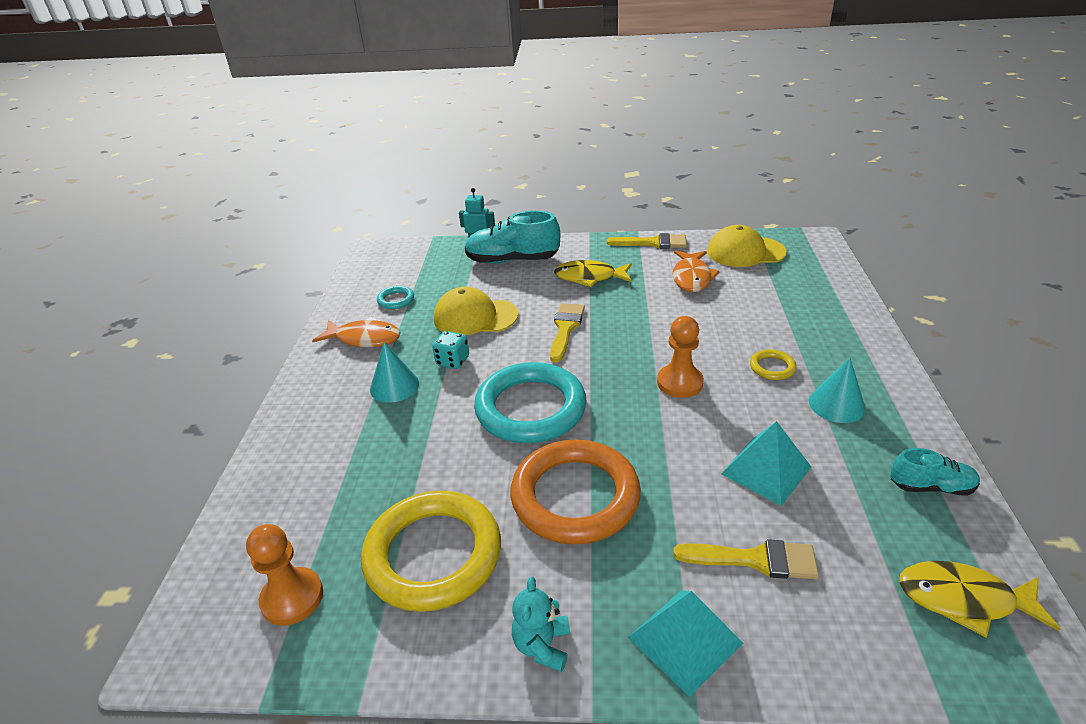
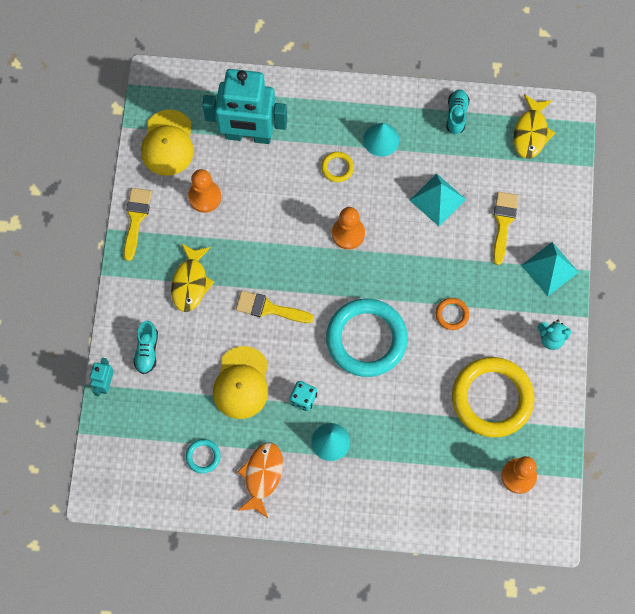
camera: 90 degrees left, 35 degrees up
(512, 260) = (147, 351): turquoise shoe -> turquoise shoe, size x0.55
(575, 496) = (452, 314): orange ring -> orange ring, size x0.42
(692, 277) = (205, 197): orange fish -> orange pawn
(782, 298) = (248, 135): none -> turquoise robot

